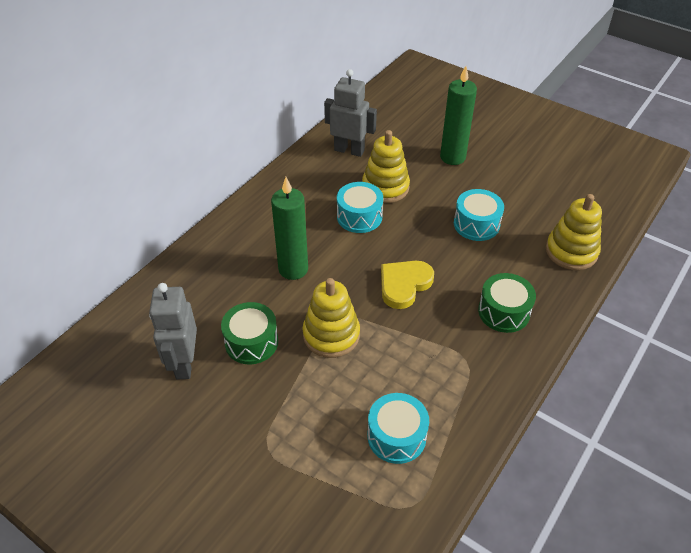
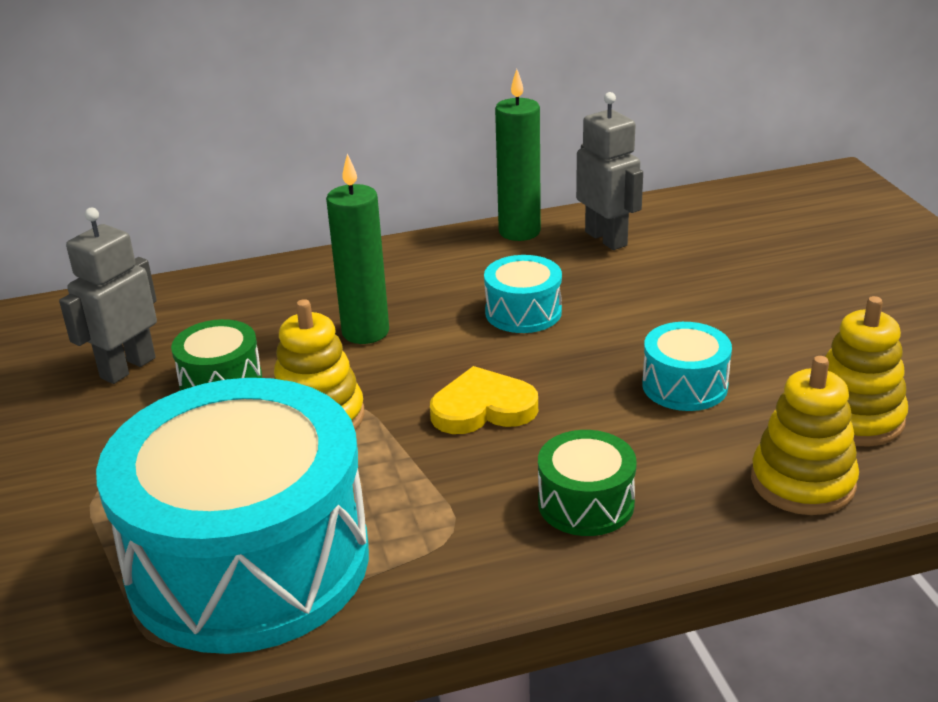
camera: 40 degrees right, 15 degrees down
(385, 187) = (603, 295): yellow stacking toy -> yellow stacking toy (854, 418)
(396, 436) = (248, 561): turquoise drum -> turquoise drum, size x2.40
(452, 157) = (753, 297): green candle -> green candle (519, 232)

